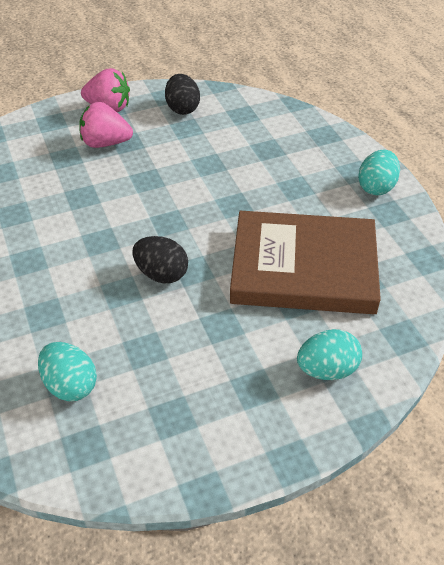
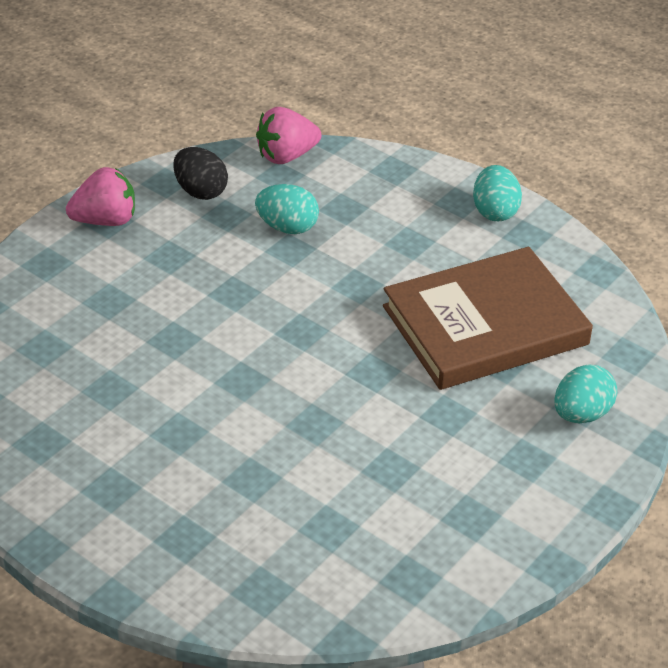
camera: 30 degrees left, 5 degrees down
(70, 385) = (345, 532): turquoise egg -> turquoise egg (287, 227)
(105, 143) = (143, 266): pink strawberry -> pink strawberry (286, 156)
(161, 274) = (342, 388): black egg -> none

